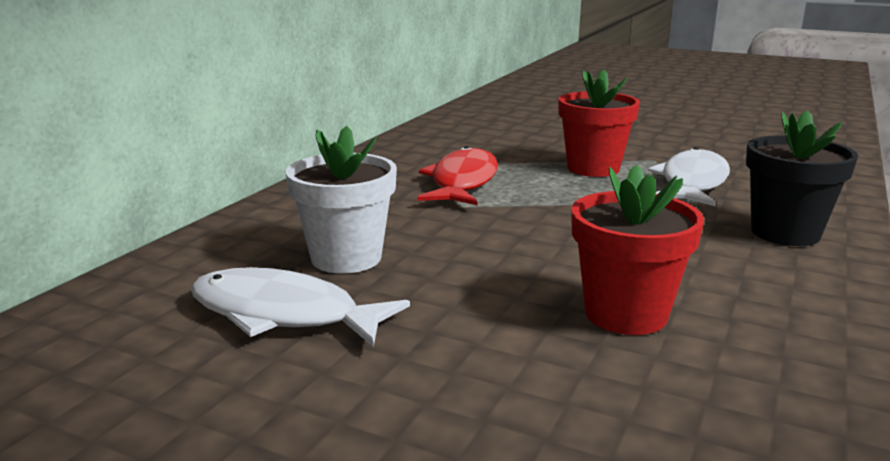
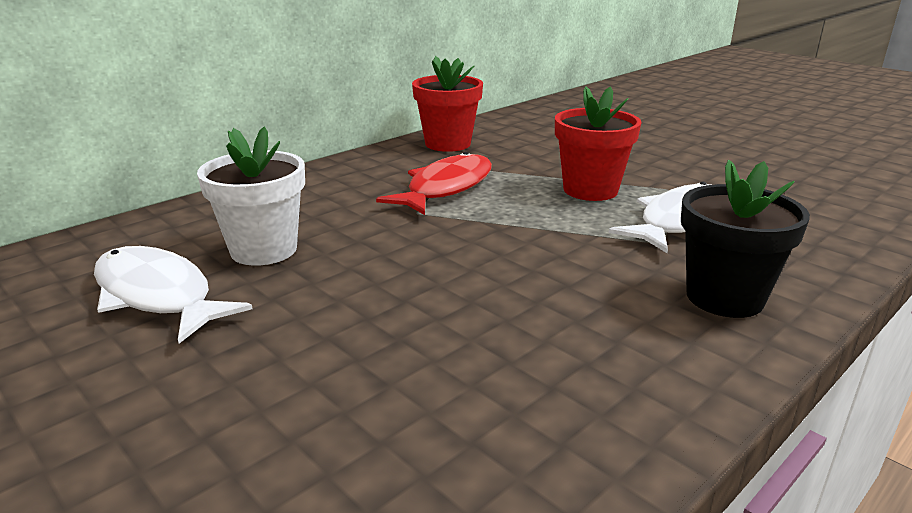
camera: 20 degrees right, 5 degrees up
(625, 314) = (448, 358): red flower pot -> red flower pot (448, 144)

